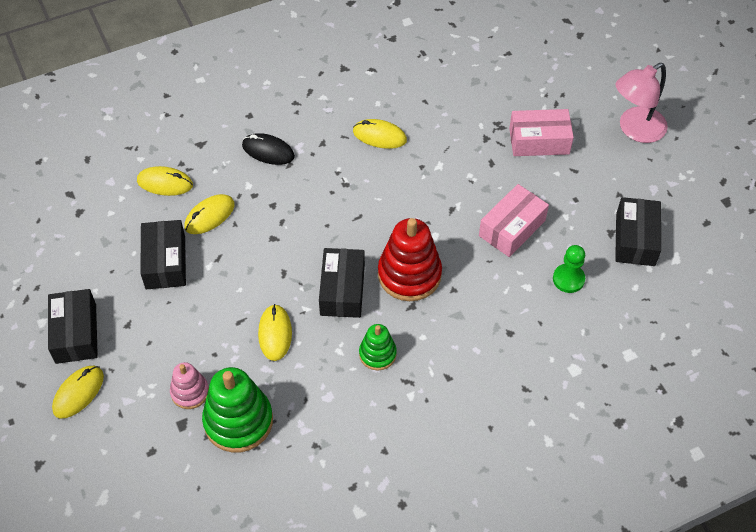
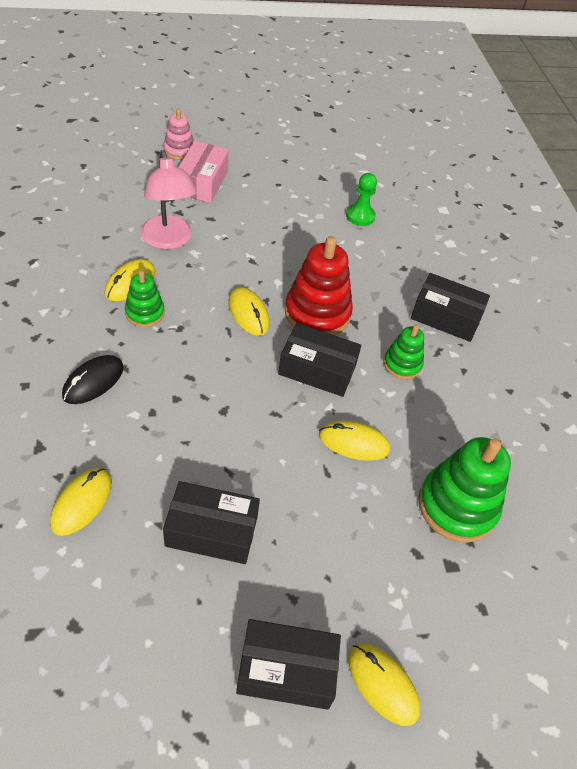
camera: 80 degrees left, 5 degrees down
(190, 392) = (410, 547): pink stacking toy -> pink stacking toy (179, 150)
(209, 216) = (161, 465): yellow mouse -> yellow mouse (248, 313)
(351, 157) = (145, 313): none -> green stacking toy
(512, 228) = (292, 230): pink box -> none
(635, 130) = (222, 129): pink lamp -> pink lamp (169, 240)
(635, 239) = (334, 168): black box -> black box (445, 317)

